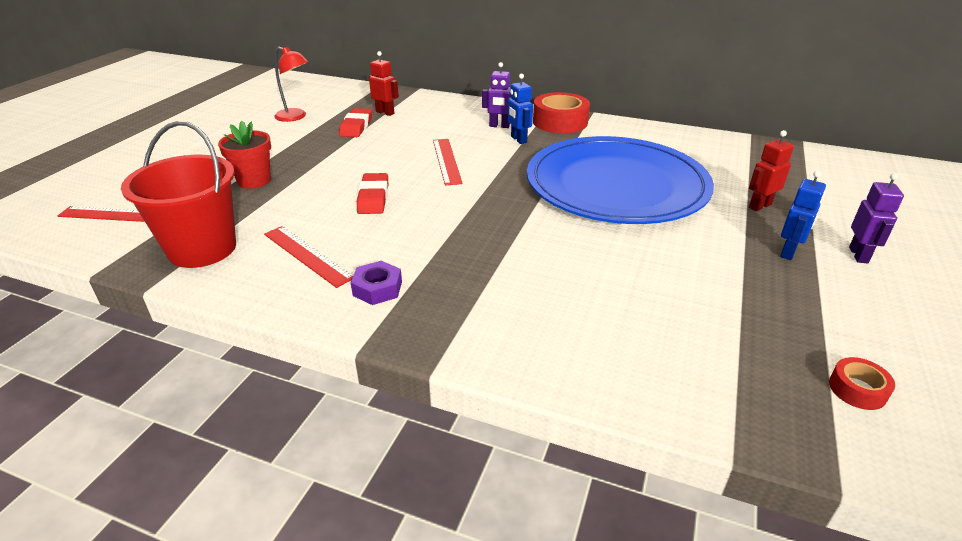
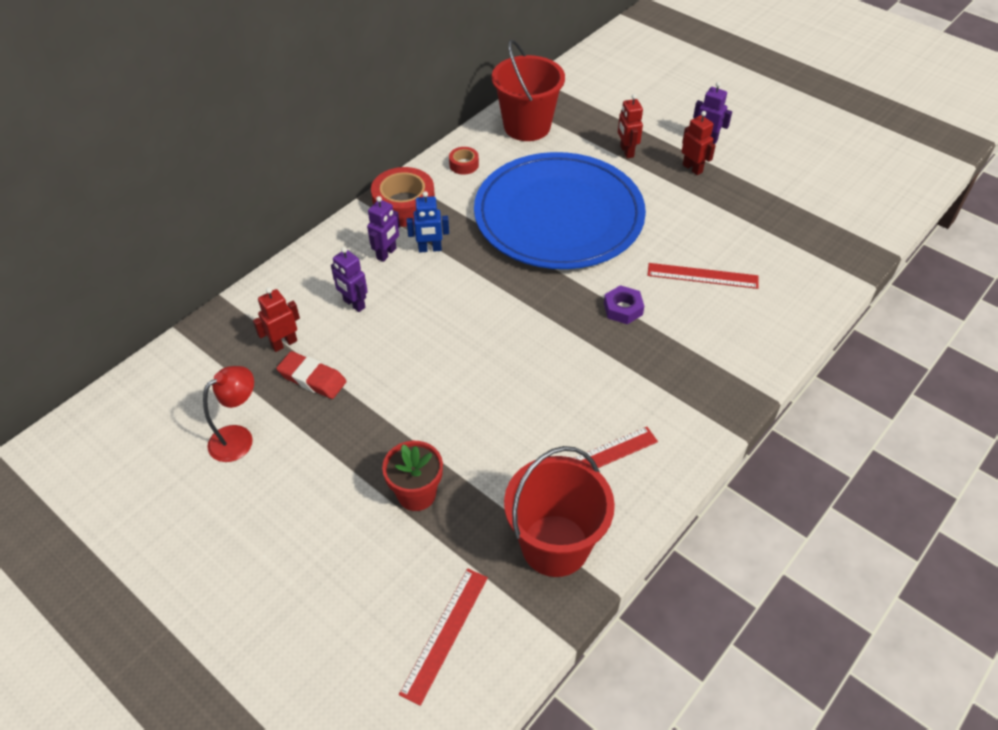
camera: 70 degrees left, 15 degrees up
(373, 198) = (506, 391): red eraser -> none
(377, 288) = (667, 414): purple nut -> purple nut (623, 309)
(437, 125) = (354, 304): none -> purple robot
(446, 161) = (451, 317): red ruler -> red ruler (702, 276)
(724, 150) = (527, 126): none -> red bucket
(789, 252) = (692, 168): blue robot -> red robot
(857, 389) = (831, 210): red tape -> red tape (464, 165)

